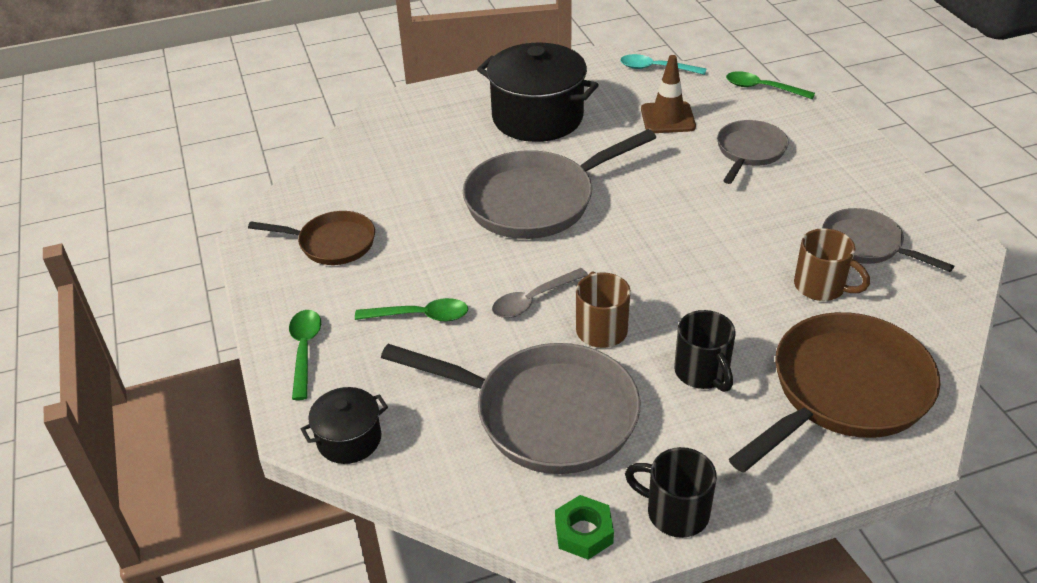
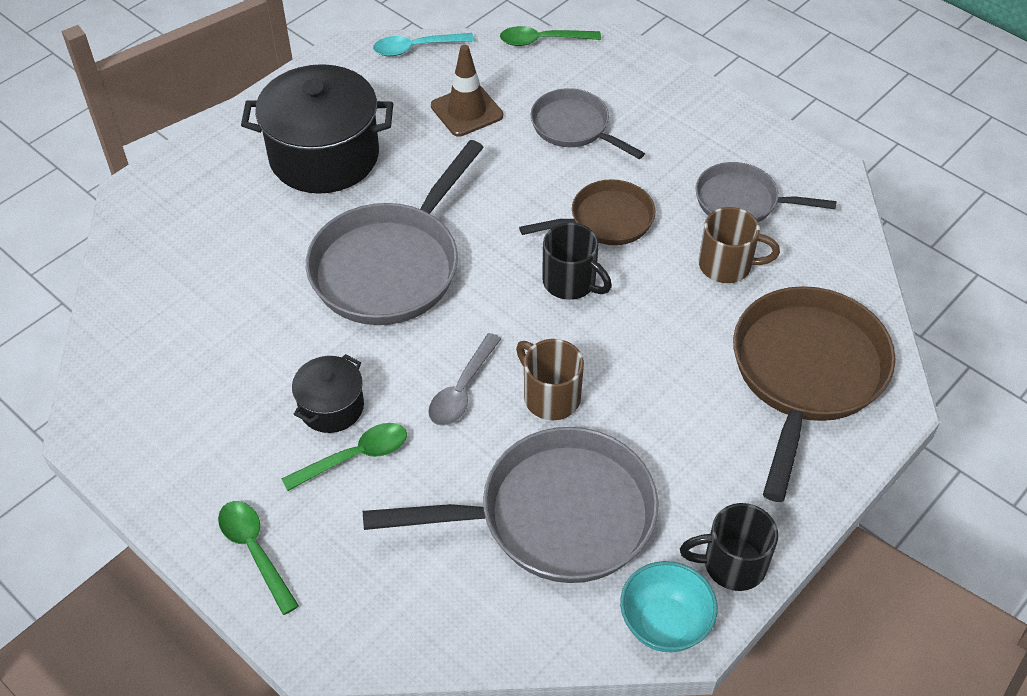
camera: 30 degrees left, 10 degrees up
(332, 243) = (194, 406): brown pan -> brown pan (606, 220)
(349, 439) = (375, 632): black pot -> black pot (331, 407)
(583, 532) = (664, 623): green nut -> turquoise bowl
(702, 373) = (673, 406): black mug -> black mug (571, 282)
(749, 152) = (574, 127): grey pan -> grey pan turned 45 degrees counterclockwise

